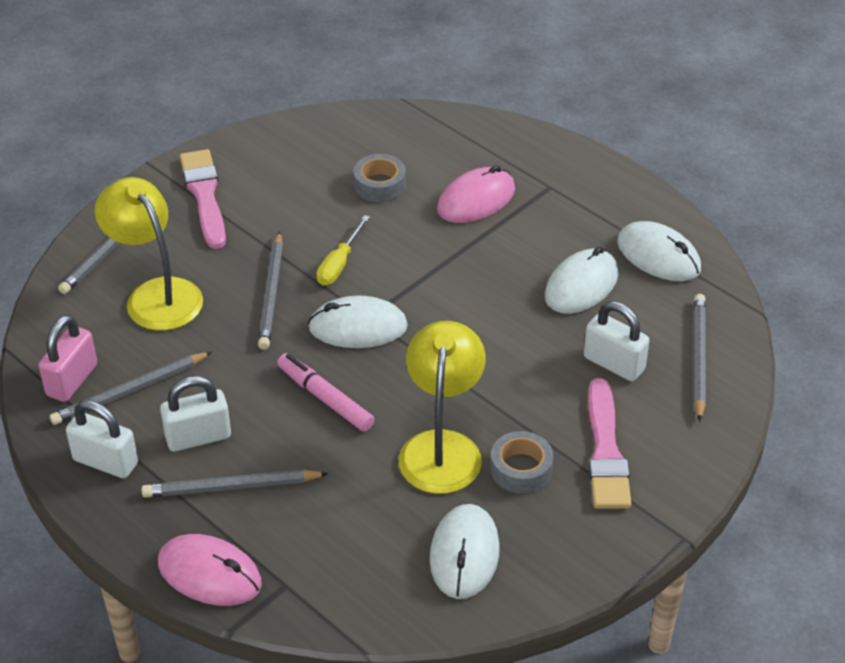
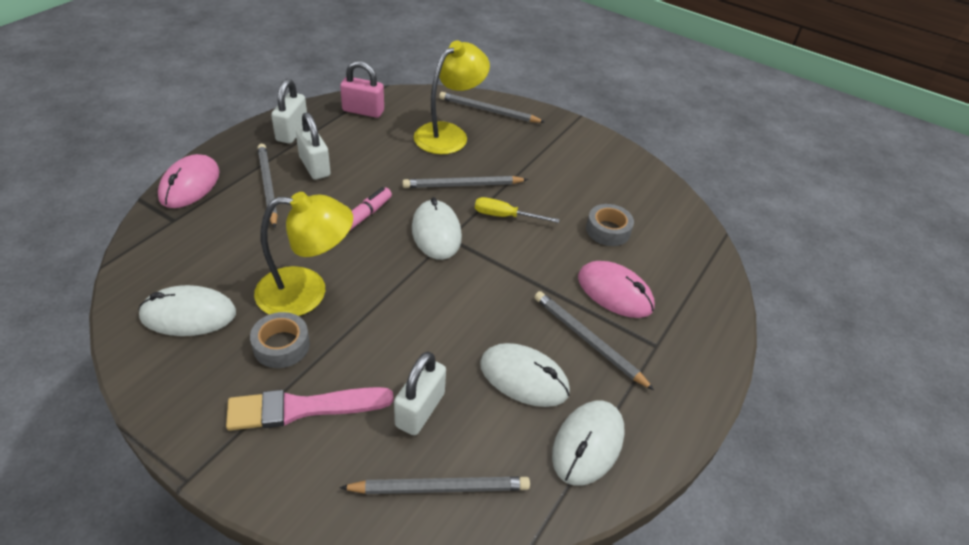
camera: 75 degrees right, 0 degrees up
(130, 391) = (355, 134): grey pencil -> grey pencil (588, 341)
(204, 196) = (557, 143): pink brush -> none

